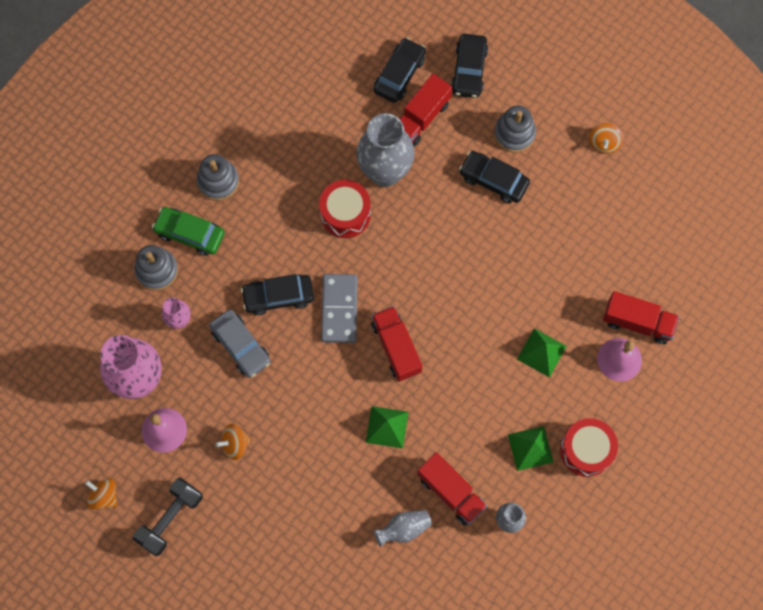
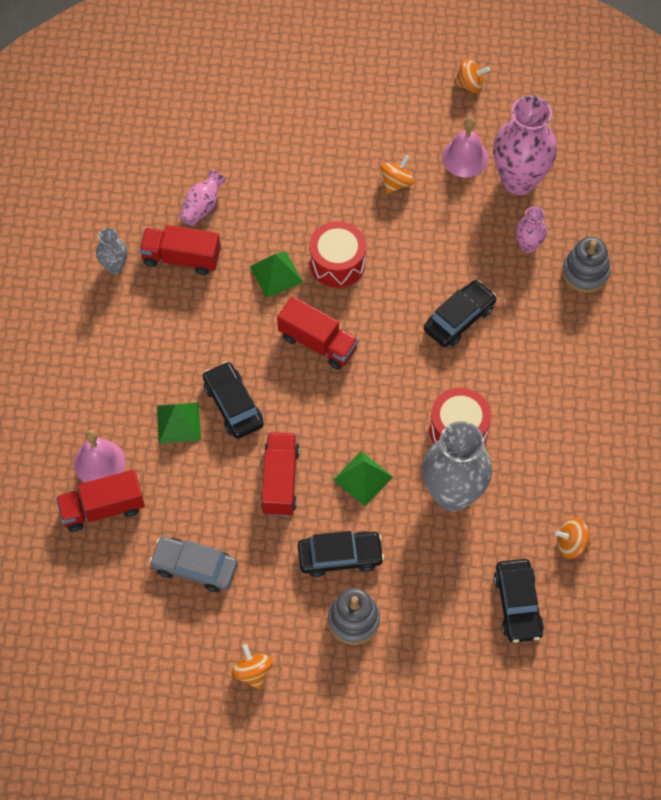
camera: 145 degrees right, 10 degrees down
(170, 519) = (402, 101): black dumbbell -> none
(190, 233) = (585, 321): green car -> none
(218, 181) = (601, 382): grey stacking toy -> none
(241, 346) = (457, 258): grey car -> grey car (194, 567)
(333, 89) = (571, 544): none -> orange spinning top
(339, 309) = (395, 342): grey domino -> none
(403, 529) = (202, 207): grey vase -> pink vase
(421, 118) = (460, 573): red truck -> red truck (280, 481)
(469, 70) = (450, 658): black car -> black car (233, 405)
(530, 448) = (134, 335): green pyramid -> green pyramid (363, 478)
(586, 450) = (81, 364): red drum -> red drum (337, 263)

